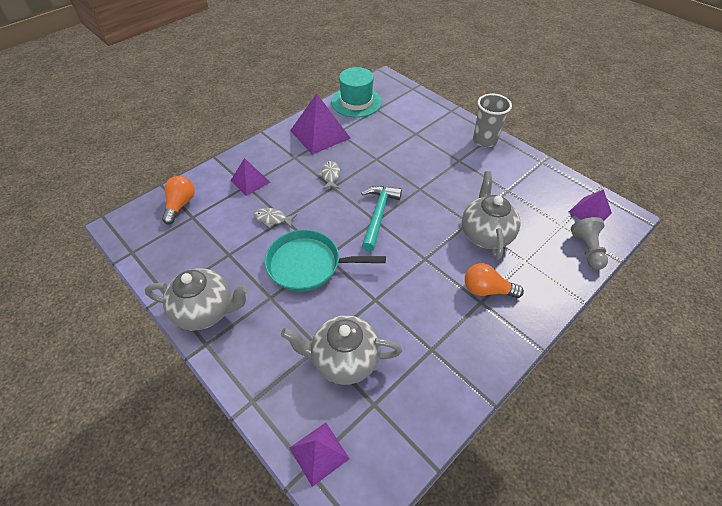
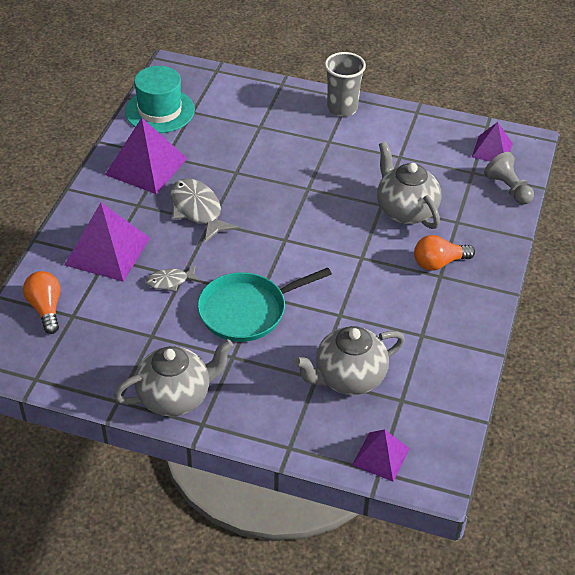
camera: 30 degrees left, 5 degrees down
(250, 181) = (107, 251): purple pyramid -> purple pyramid, size x1.69
(330, 176) = (197, 210): grey fish -> grey fish, size x1.78
(378, 215) = (283, 233): turquoise hammer -> none

